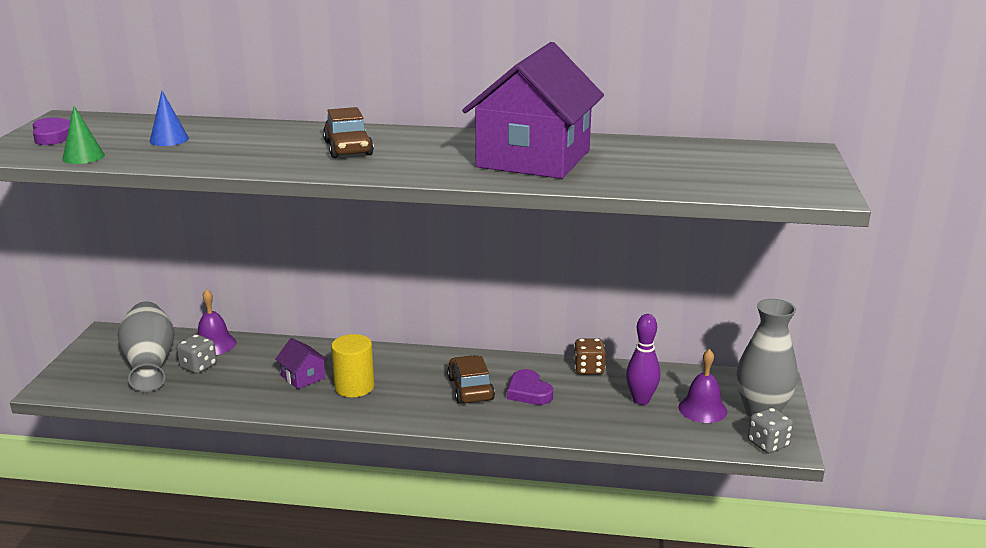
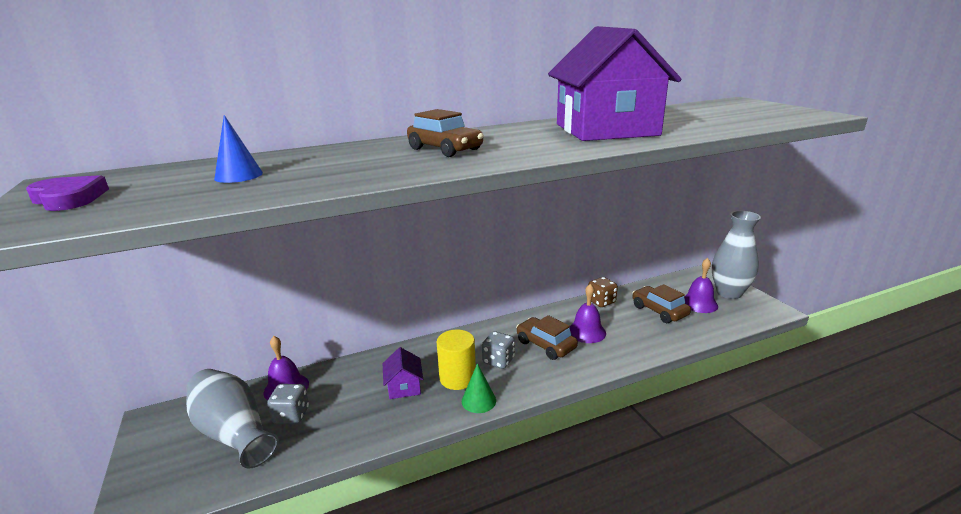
camera: 30 degrees left, 0 degrees up
(83, 157) = (149, 209): green cone -> green cone (478, 400)
(303, 377) = (404, 386): purple house -> purple house turned 60 degrees clockwise
(528, 392) = (586, 332): purple heart -> purple bell
(641, 400) = (659, 311): purple bowling pin -> brown car
(768, 444) = (762, 312): grey dice -> grey dice (498, 361)

